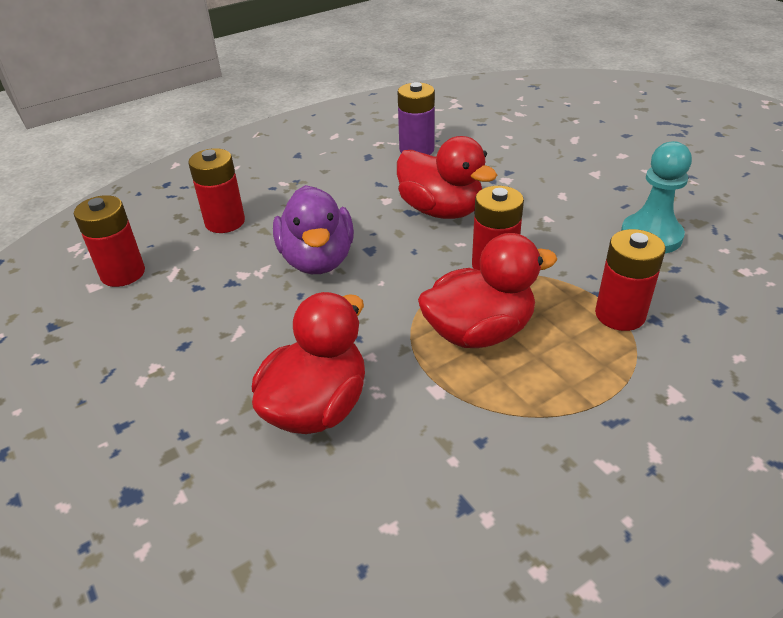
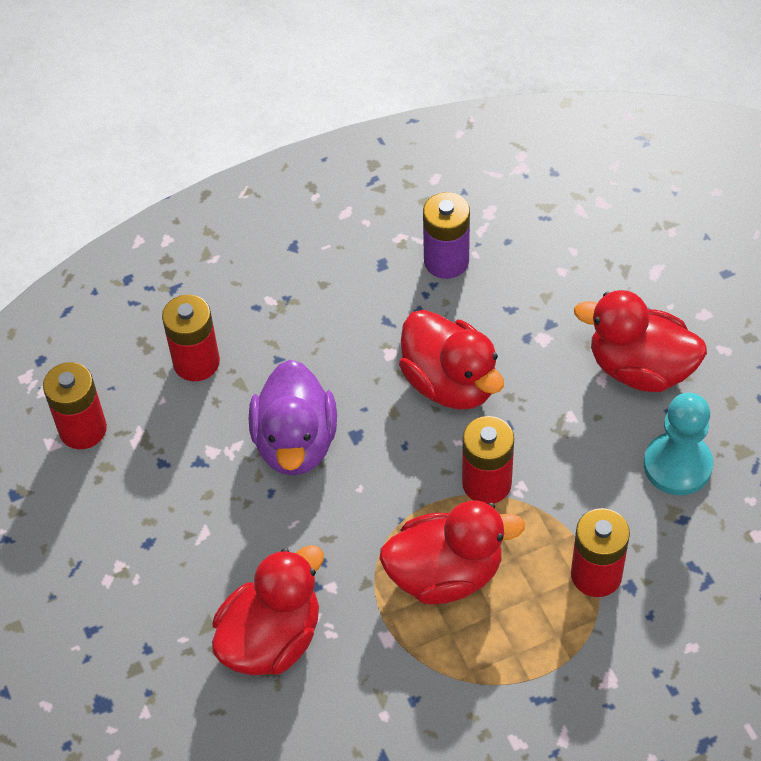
camera: 10 degrees right, 15 degrees up
(589, 186) = (640, 368): none -> red duck

